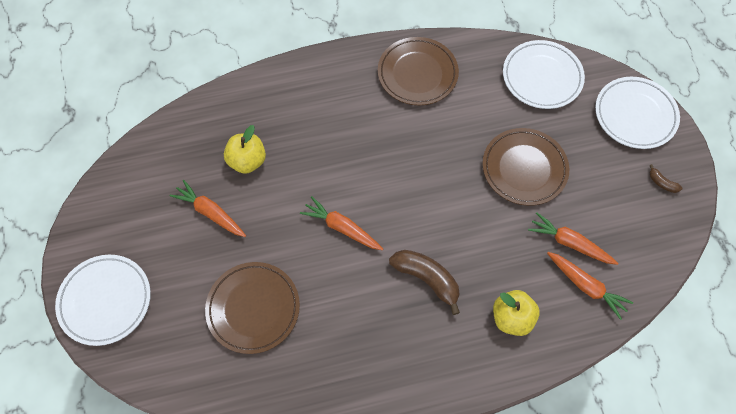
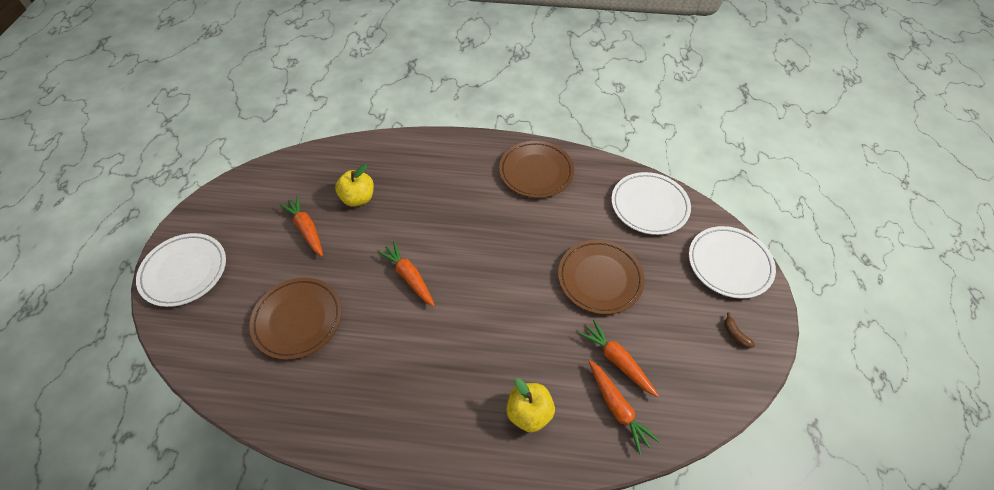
camera: 20 degrees right, 10 degrees down
(427, 279) = (463, 347): brown banana -> none

